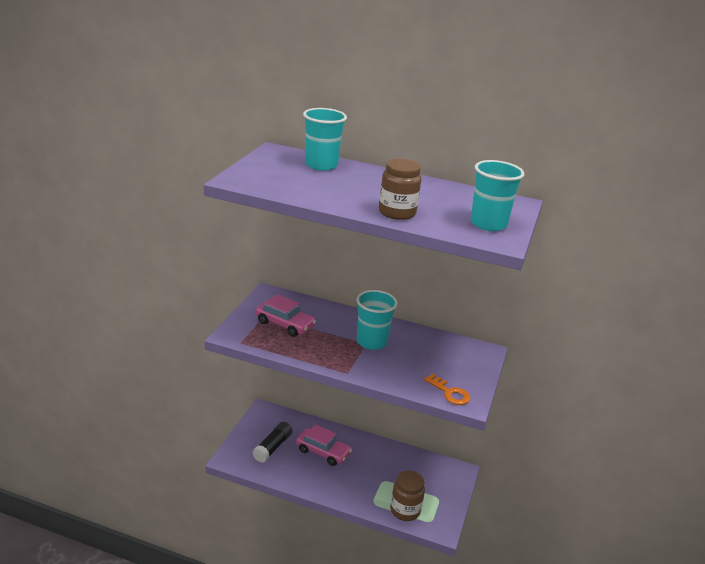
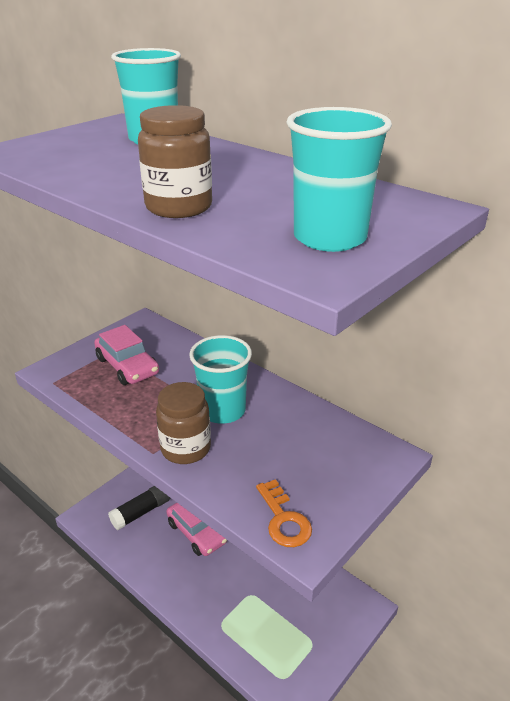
camera: 25 degrees right, 5 degrees up
(405, 510) = (256, 650): brown jar -> brown jar (185, 448)

